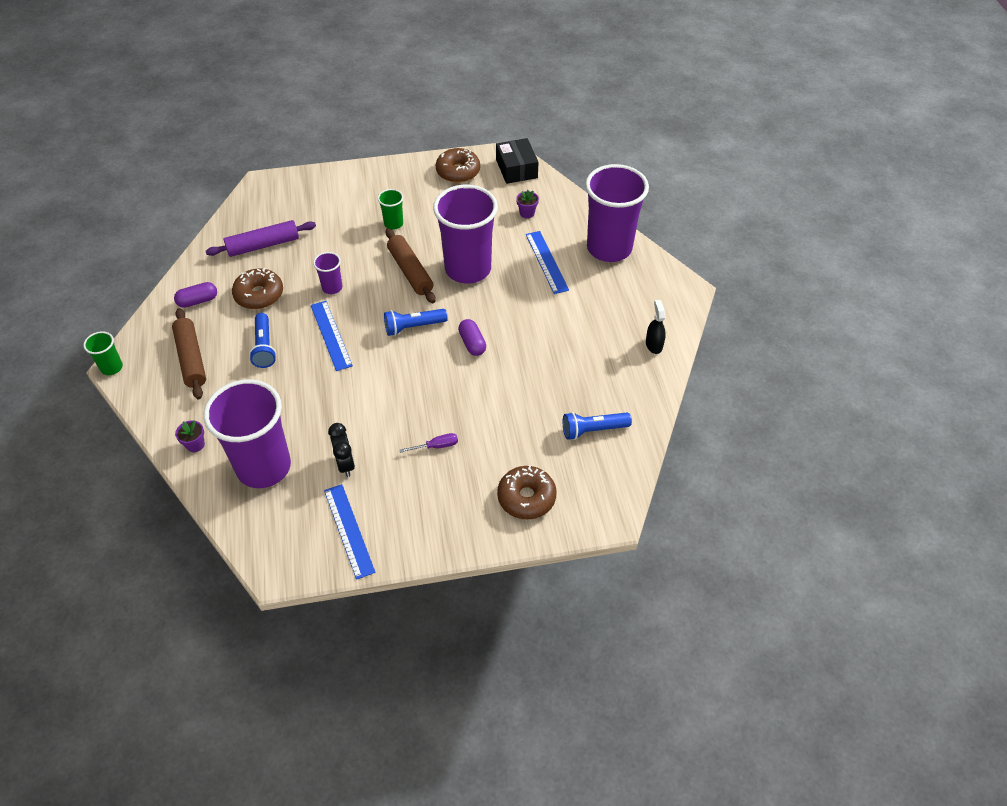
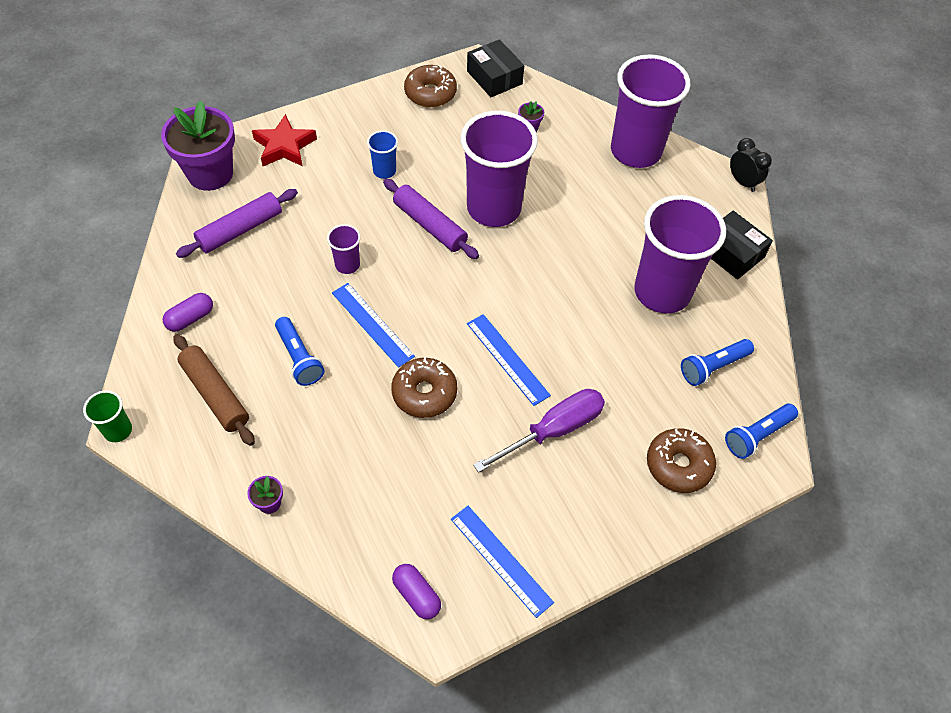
camera: 20 degrees left, 5 degrees up
(259, 200) = (210, 173): none -> purple flower pot
(259, 295) = (263, 293): brown donut -> brown donut (424, 393)
(264, 467) = (366, 509): purple cup -> purple cup (662, 292)
(324, 191) = (284, 146): none -> red star
(345, 464) = (460, 479): black clock -> black clock (742, 182)
(393, 224) = (384, 171): green cup -> blue cup
(410, 271) = (430, 225): brown rolling pin -> purple rolling pin
(413, 327) = (463, 292): blue flashlight -> blue flashlight (757, 435)
(436, 446) = (554, 430): purple screwdriver -> purple screwdriver, size x2.14
(472, 343) = (538, 297): purple capsule -> purple capsule (416, 595)
(546, 262) = (576, 181): blue ruler -> blue ruler (507, 359)
(654, 345) = (731, 253): black spray bottle -> black box

